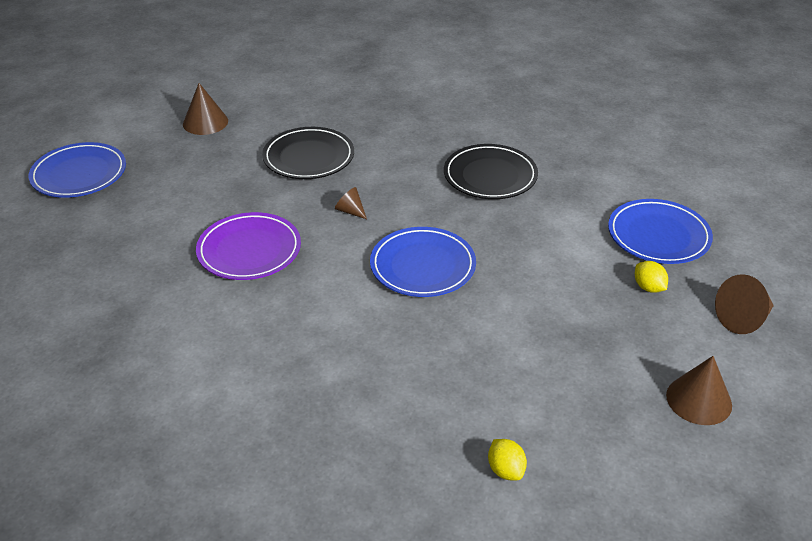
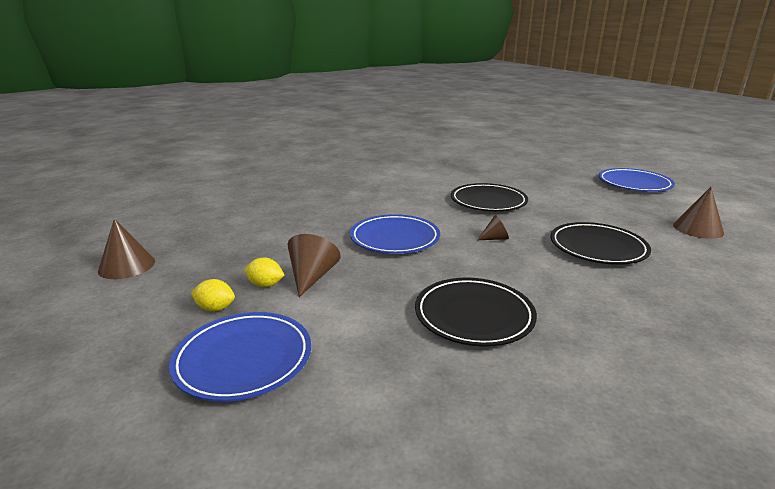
camera: 130 degrees right, 15 degrees down
(249, 250) = (488, 201): purple plate -> black plate
(505, 470) = (227, 204): yellow lemon -> yellow lemon (265, 285)
(743, 319) = (103, 330): brown cone -> brown cone (312, 277)

